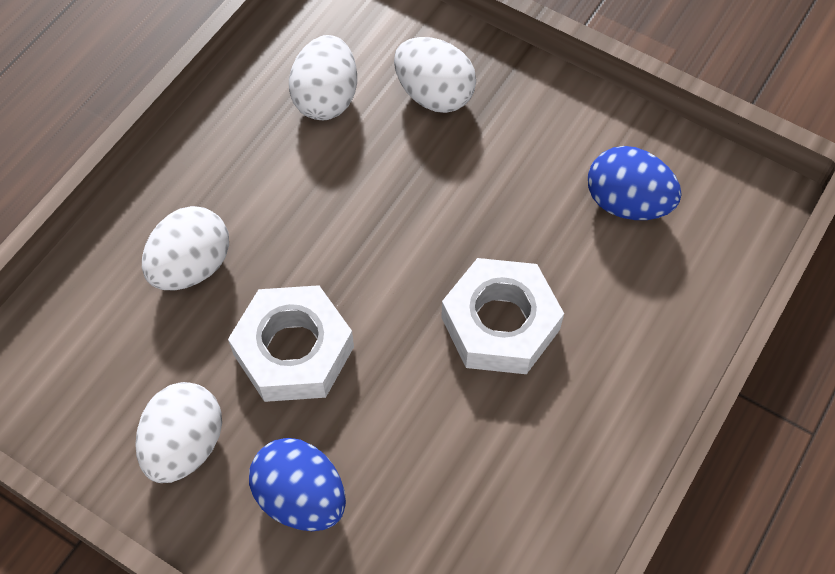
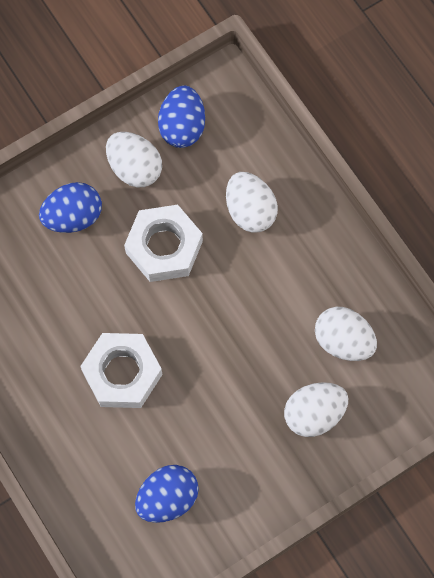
camera: 115 degrees right, 10 degrees up
(91, 408) = (182, 127): none -> blue egg

